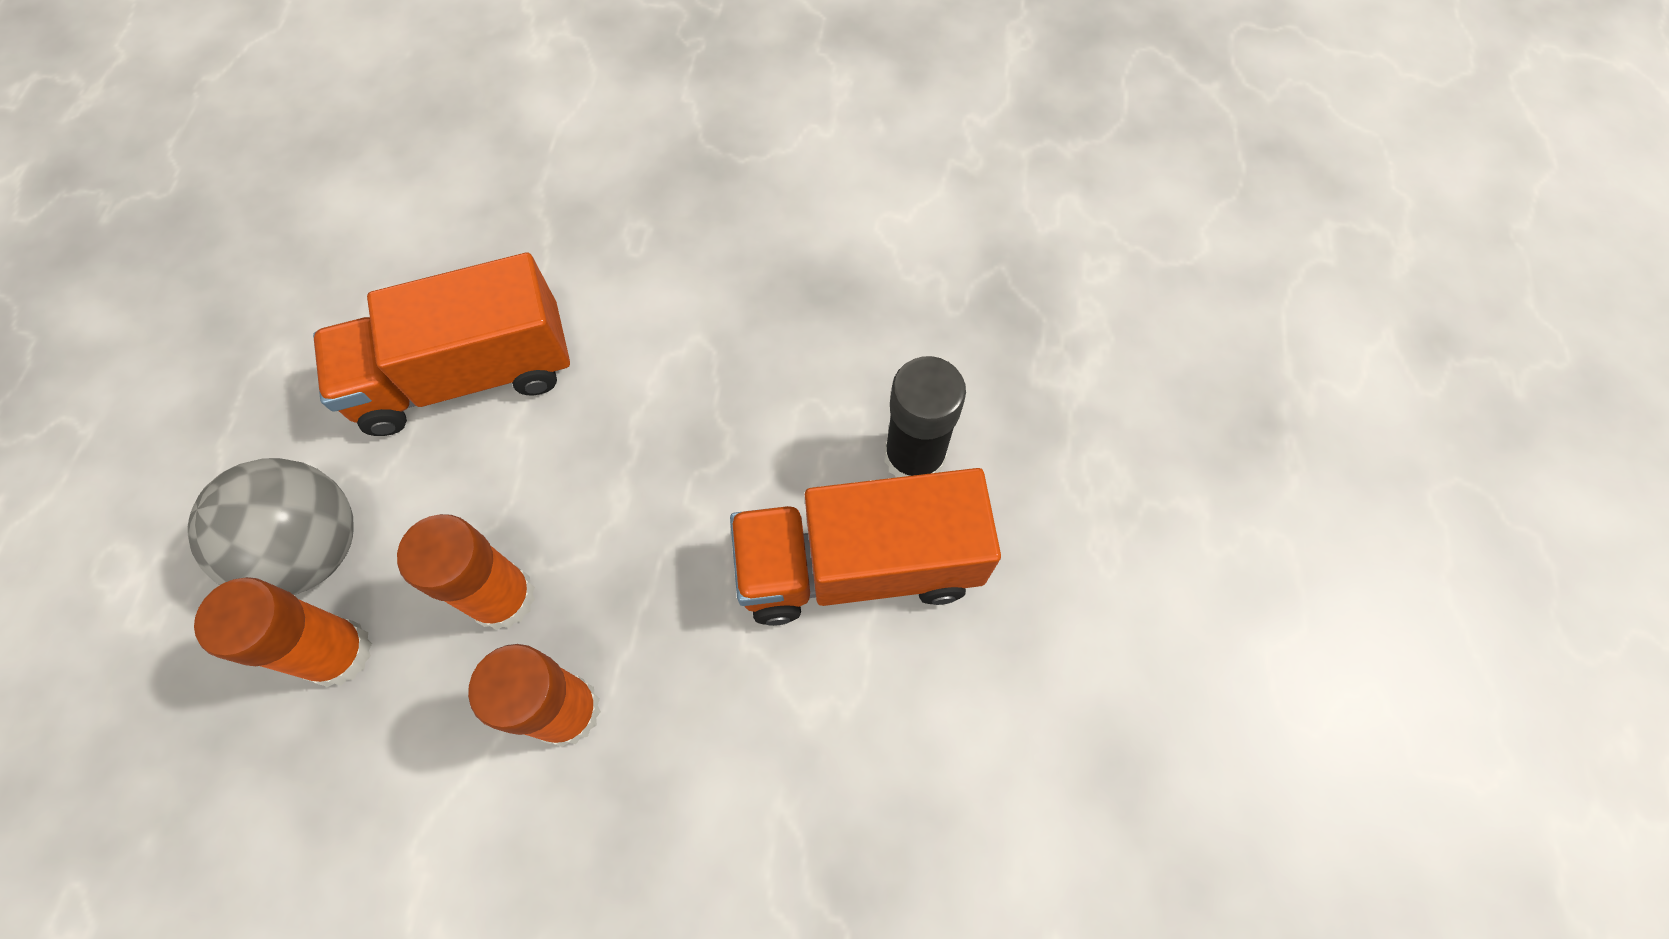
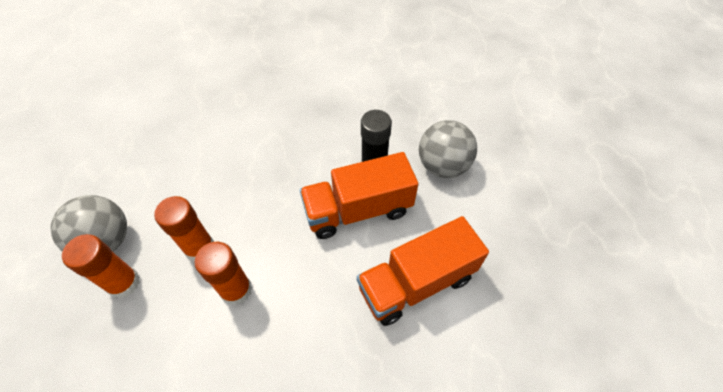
camera: 10 degrees left, 10 degrees down
(466, 375) = (171, 161): orange truck -> orange truck (416, 282)
(1072, 485) = (443, 166): none -> grey ball

